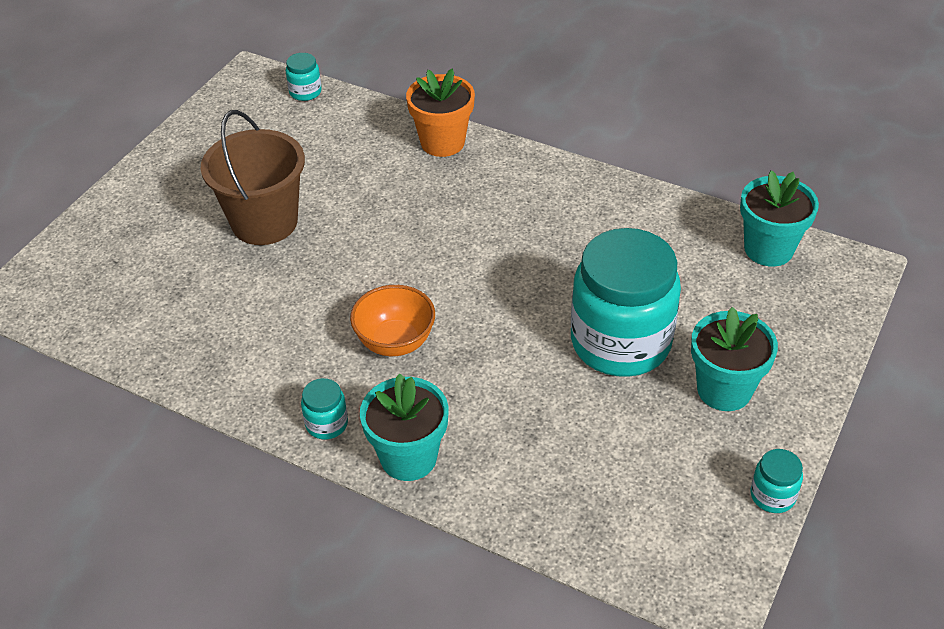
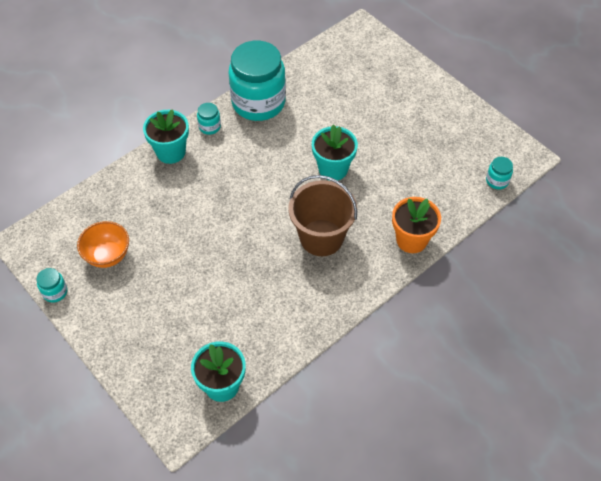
camera: 110 degrees right, 10 degrees up
(264, 222) = (372, 134): brown bucket -> brown bucket (321, 237)
(395, 342) = (248, 167): orange bowl -> orange bowl (108, 255)
(620, 342) = (191, 268): turquoise jar -> turquoise jar (258, 102)
(724, 390) = (130, 303): turquoise flower pot -> turquoise flower pot (333, 169)

